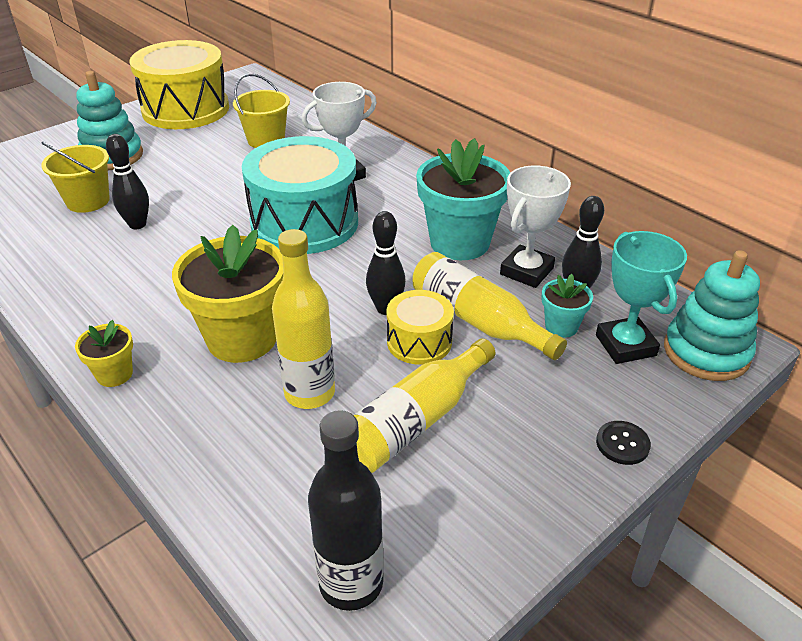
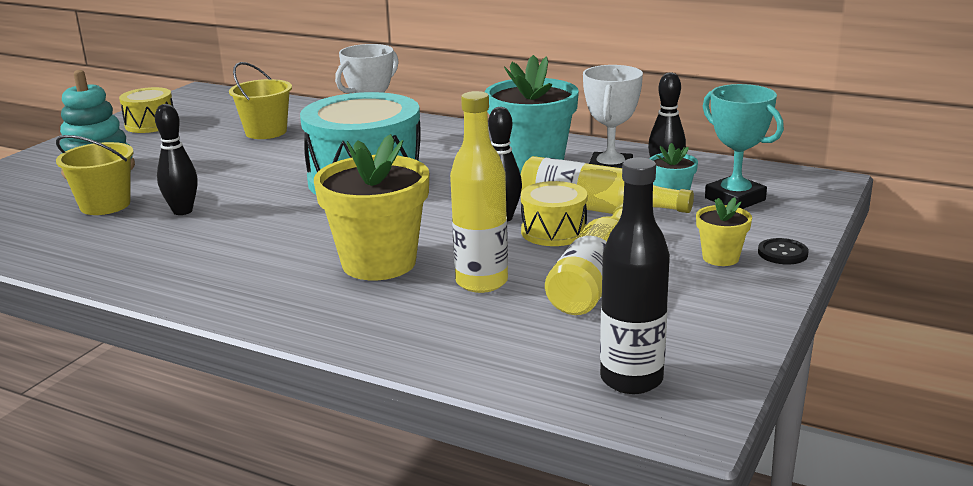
camera: 20 degrees left, 15 degrees down
(114, 374) = (268, 311): yellow flower pot -> yellow flower pot (720, 258)
(185, 109) = (150, 124): yellow drum -> yellow drum, size x0.50
(706, 352) = (803, 190): turquoise stacking toy -> none

